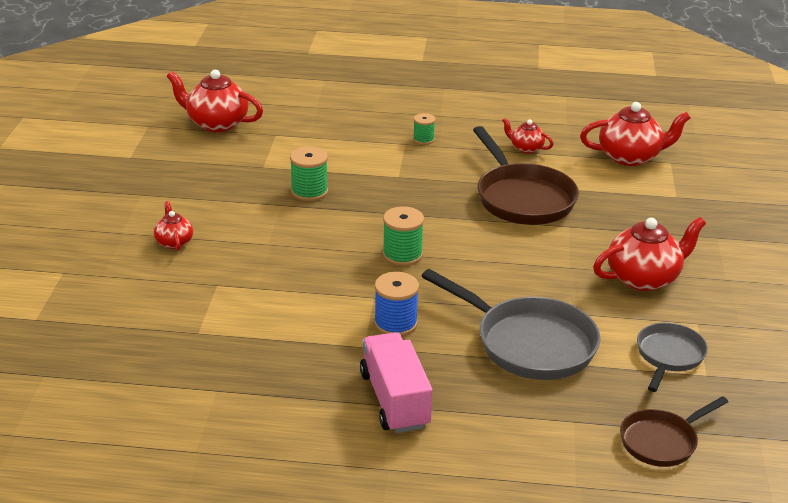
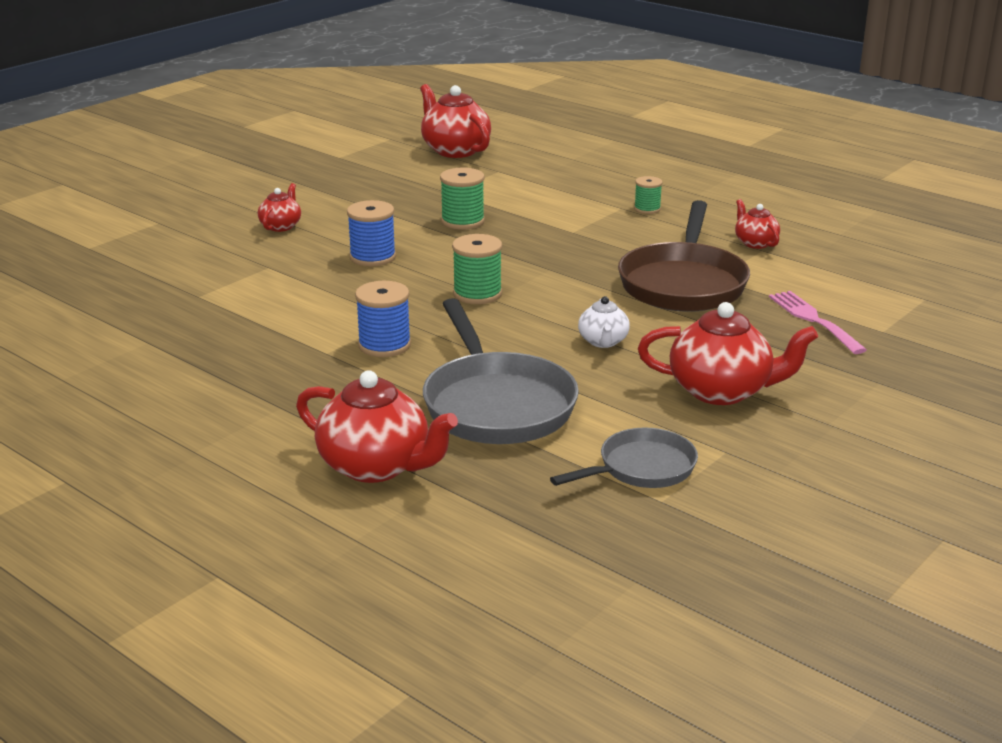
camera: 35 degrees right, 5 degrees down
(285, 248) = (372, 257): none -> blue spool
(395, 400) = (289, 403): pink truck -> none
(531, 266) = (603, 341): none -> white teapot
(630, 157) = (877, 281): red teapot -> red teapot (376, 466)
(630, 201) = (813, 320): none -> pink fork
(661, 441) = (511, 539): brown pan -> none

